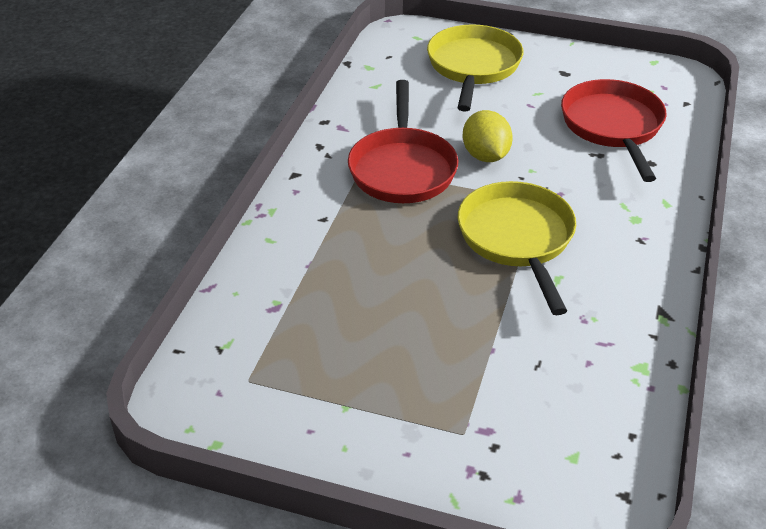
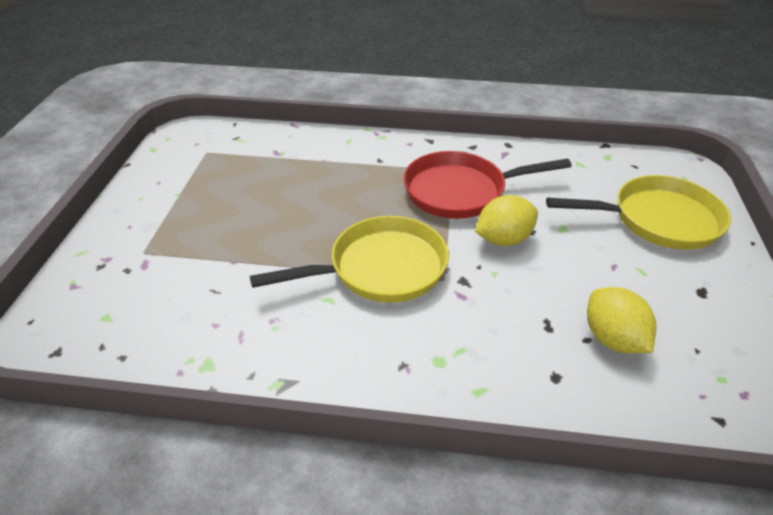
camera: 80 degrees right, 0 degrees up
(613, 127) = (613, 339): red pan -> yellow lemon

